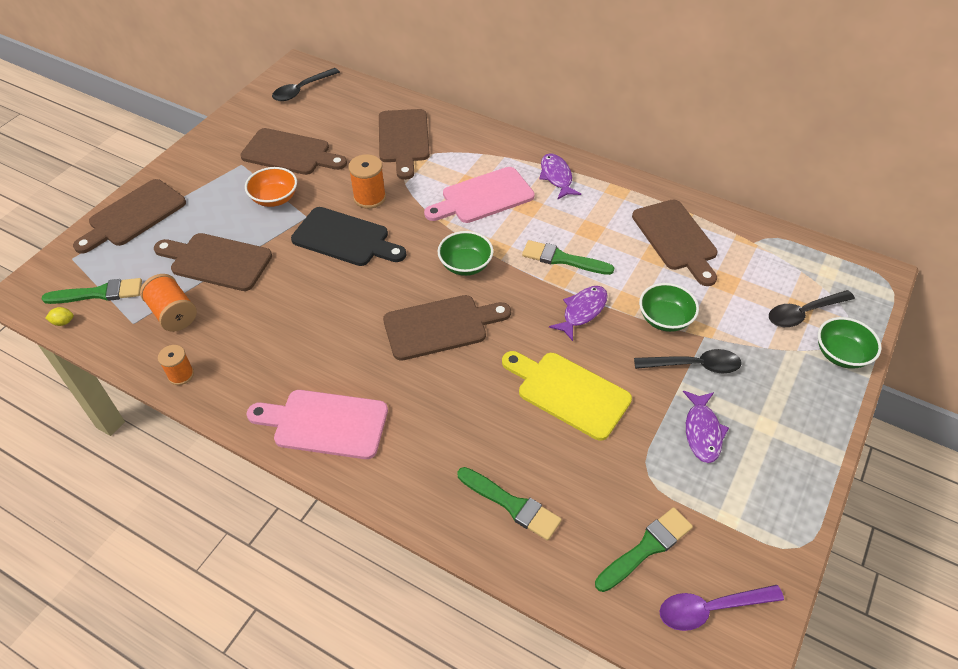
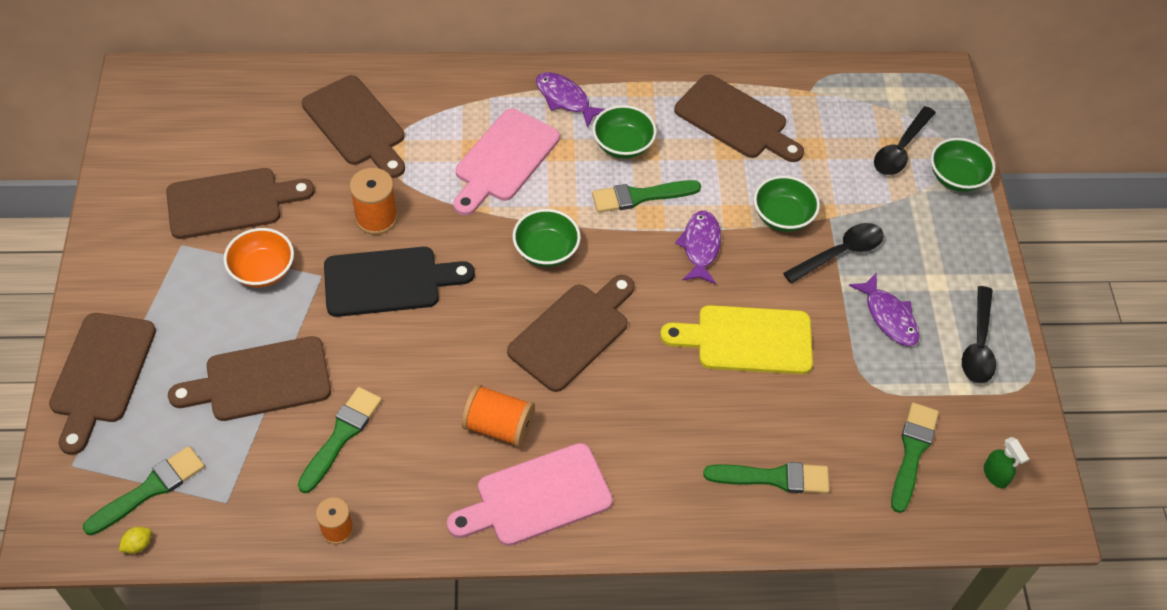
camera: 35 degrees left, 5 degrees up
(173, 314) = (265, 467): orange spool -> orange spool (498, 426)
(234, 318) = (341, 435): none -> green brush
(302, 90) = (171, 109): black spoon -> black spoon (978, 344)
(576, 221) = (623, 145): none -> green bowl
(710, 608) = (995, 475): purple spoon -> green spray bottle

